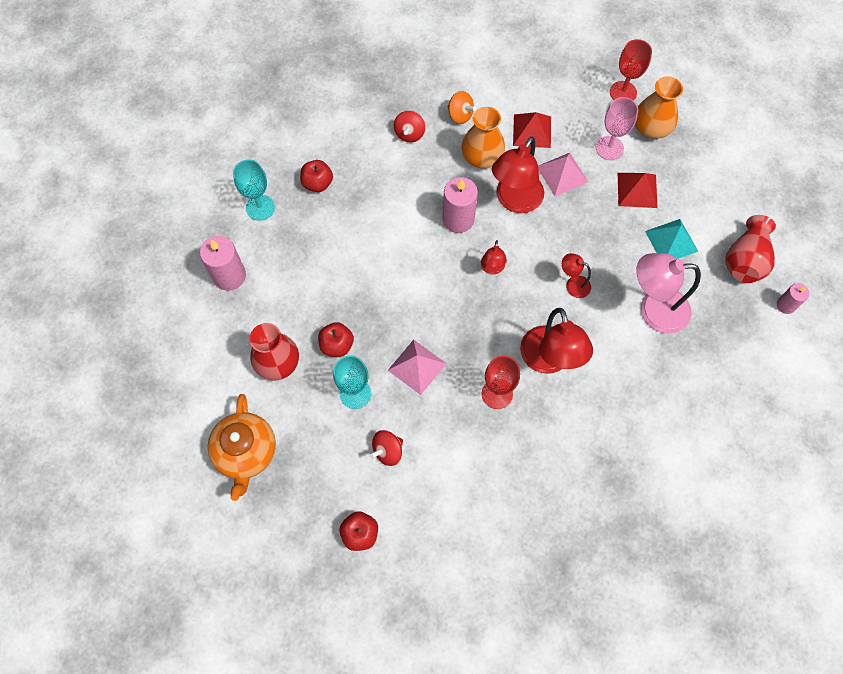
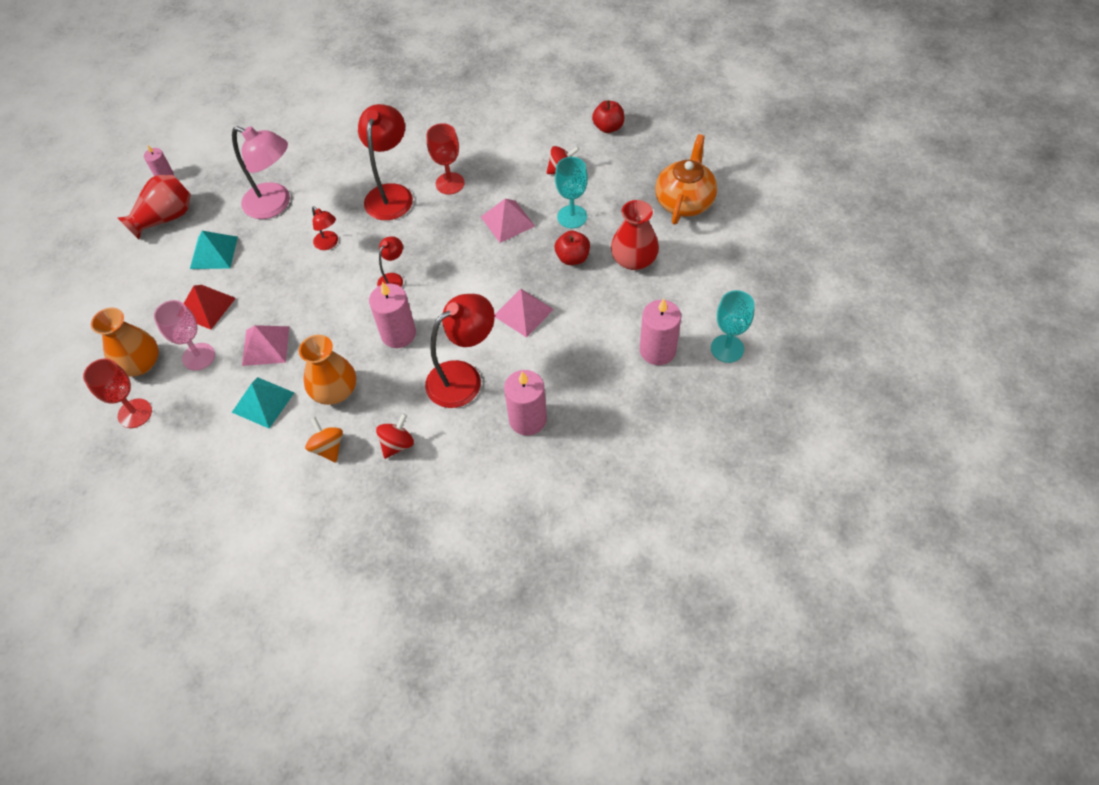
camera: 155 degrees left, 10 degrees down
(260, 207) = (602, 412): turquoise goblet -> turquoise goblet (727, 348)
(317, 183) = (527, 419): red apple -> pink candle
(359, 274) = (523, 312): none -> pink pyramid
(514, 201) = (331, 334): red lamp -> red lamp (463, 377)
(532, 131) = (263, 402): red pyramid -> turquoise pyramid

